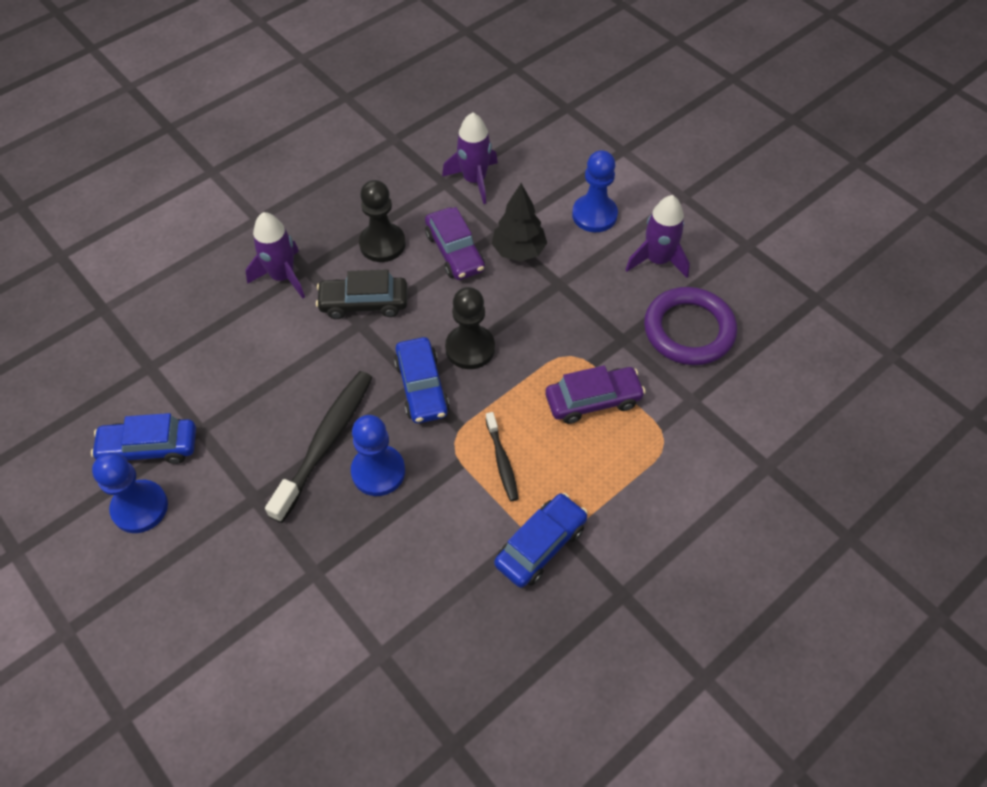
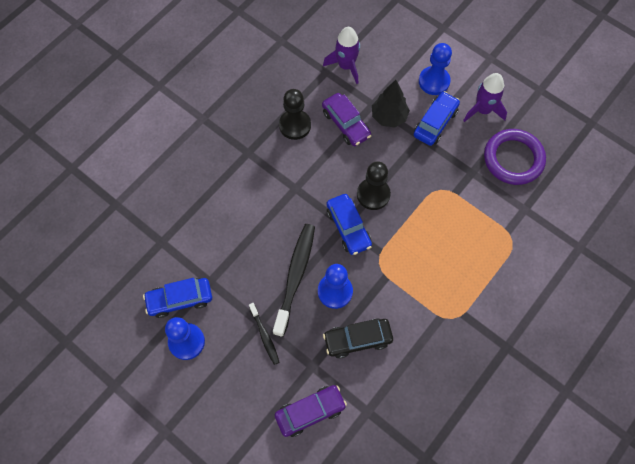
camera: 10 degrees left, 10 degrees up
(282, 276) = (233, 160): purple rocket -> none
(364, 303) = (294, 172): black car -> black car (357, 339)
(502, 461) = (412, 271): black toothbrush -> black toothbrush (264, 336)
(541, 545) = (450, 324): blue car -> blue car (435, 123)
(593, 400) = (461, 219): purple car -> purple car (310, 412)

